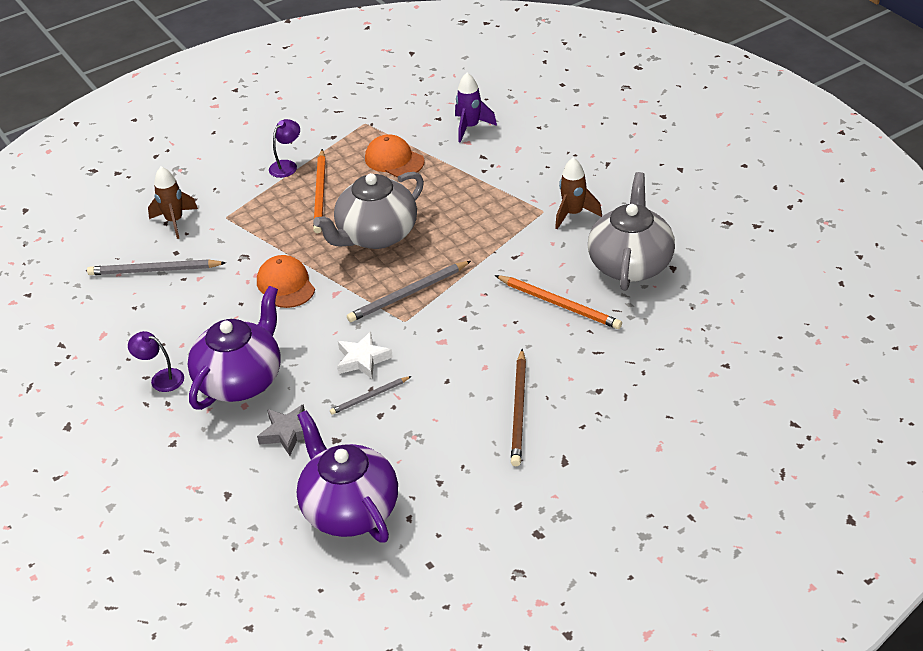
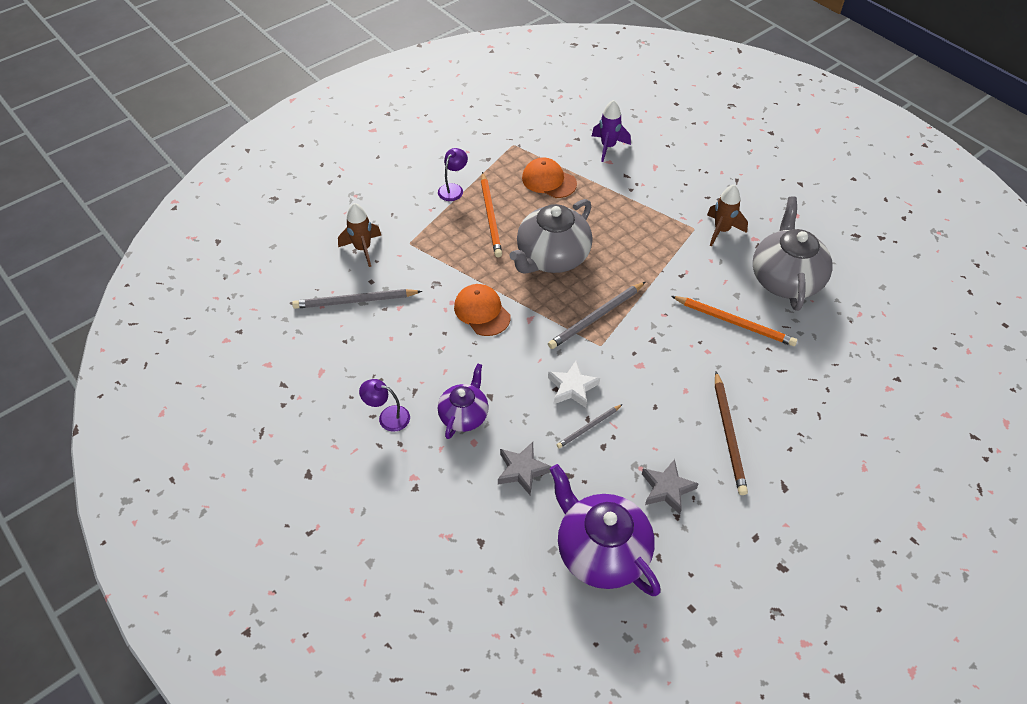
camera: 10 degrees left, 10 degrees up
(241, 380) = (464, 415): purple teapot -> purple teapot, size x0.59
(436, 457) = (667, 489): none -> grey star

